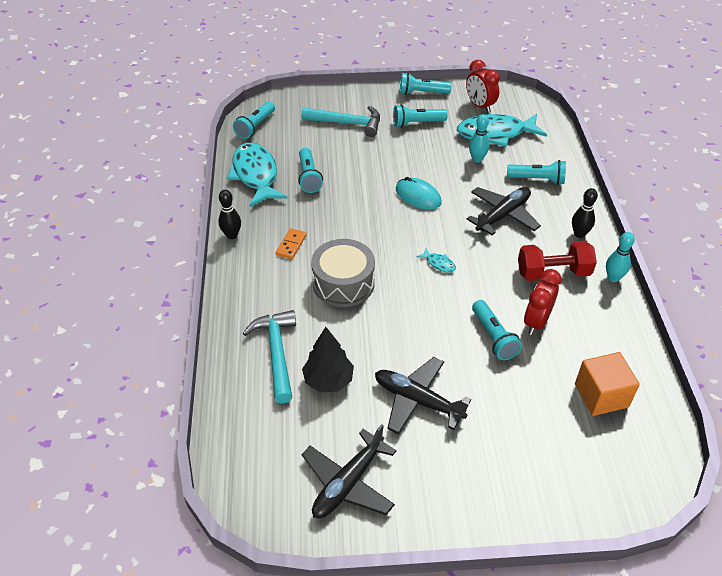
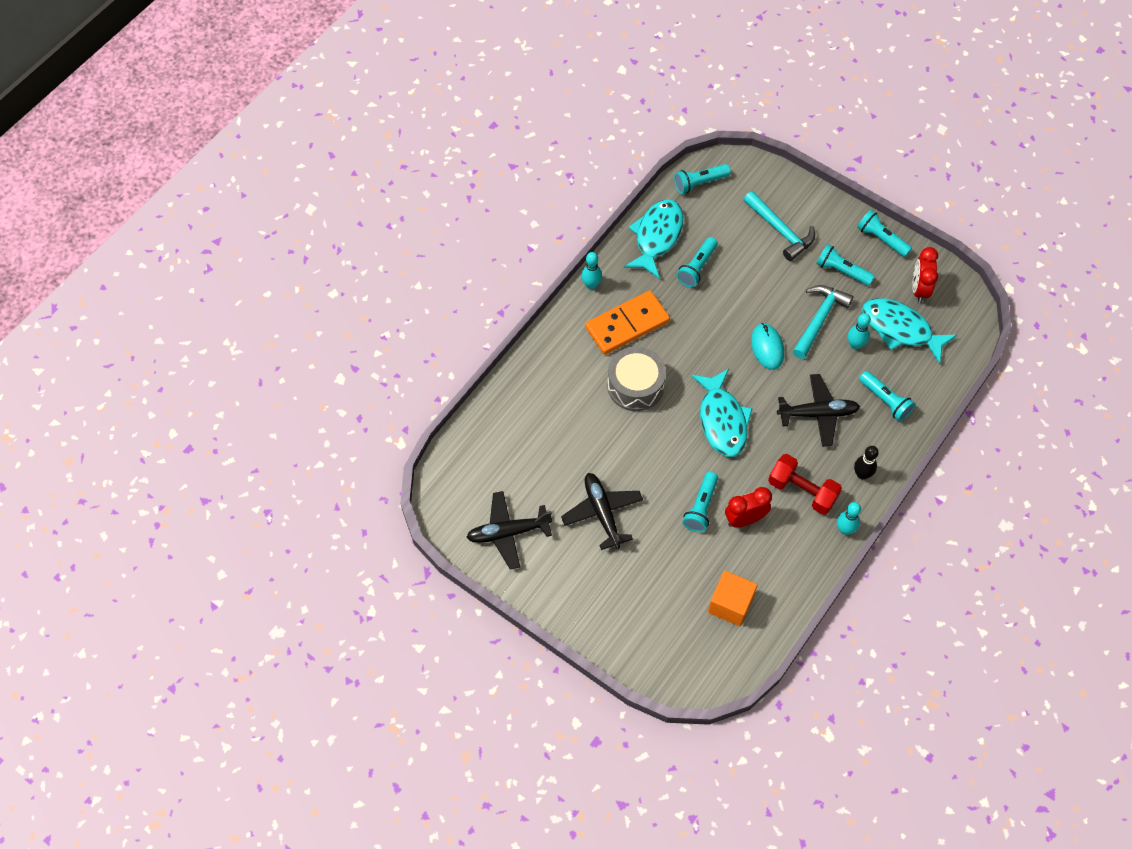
camera: 40 degrees right, 15 degrees up
(232, 235) = (591, 285): black bowling pin -> turquoise bowling pin
(276, 353) = (541, 409): turquoise hammer -> turquoise hammer (819, 319)
(291, 245) = (627, 324): orange domino -> orange domino, size x2.22
(328, 380) = (557, 454): black tree -> none
(439, 264) = (722, 420): turquoise fish -> turquoise fish, size x2.49

